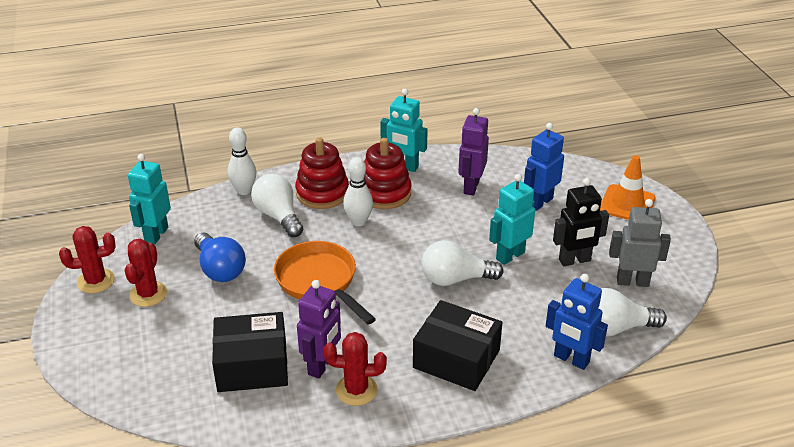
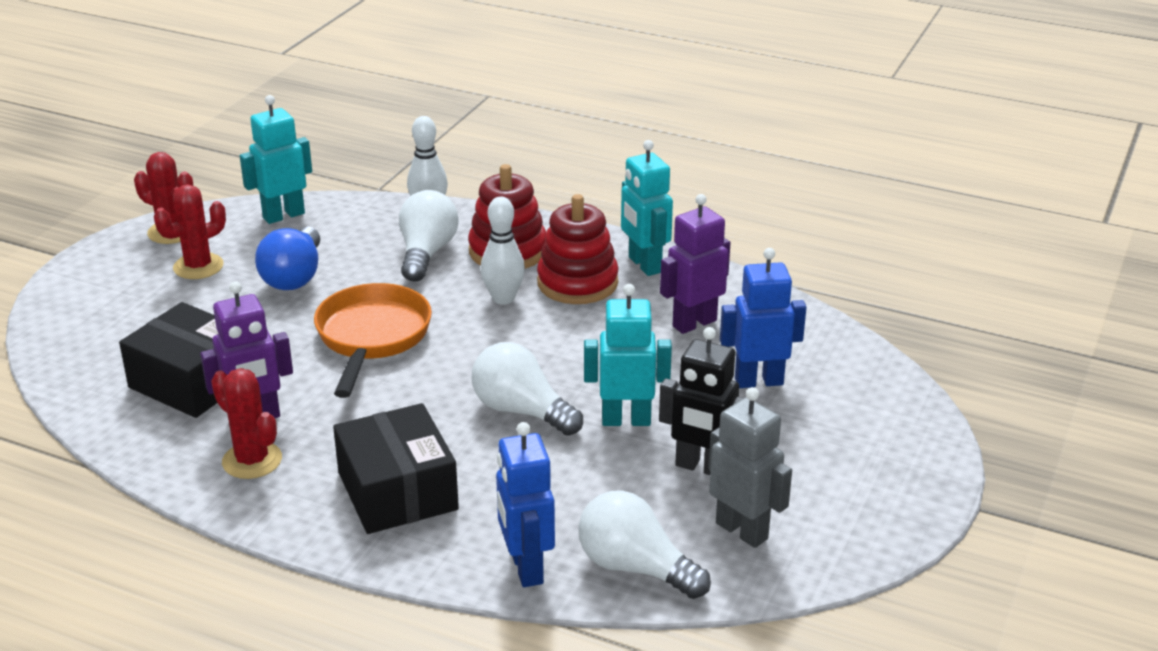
camera: 40 degrees right, 5 degrees down
(627, 204) = (881, 441): orange traffic cone -> none

